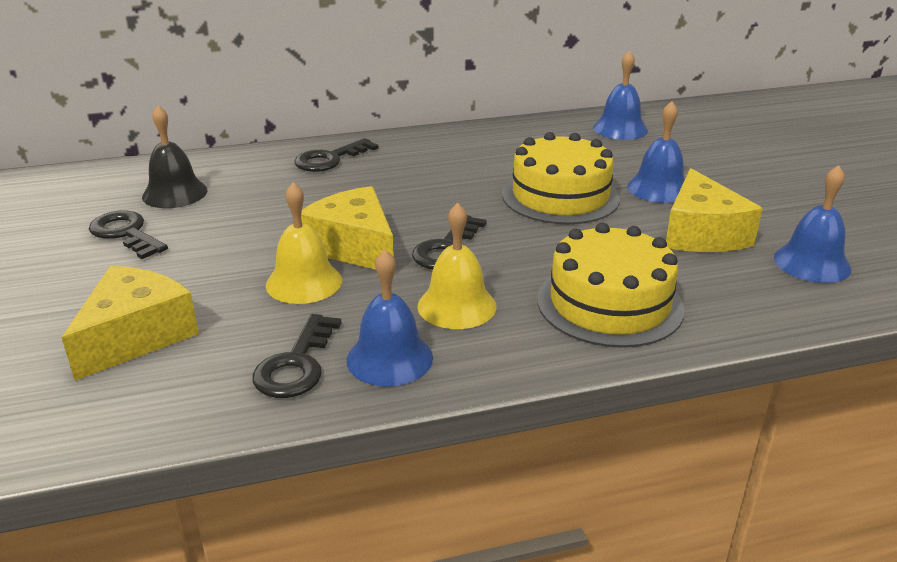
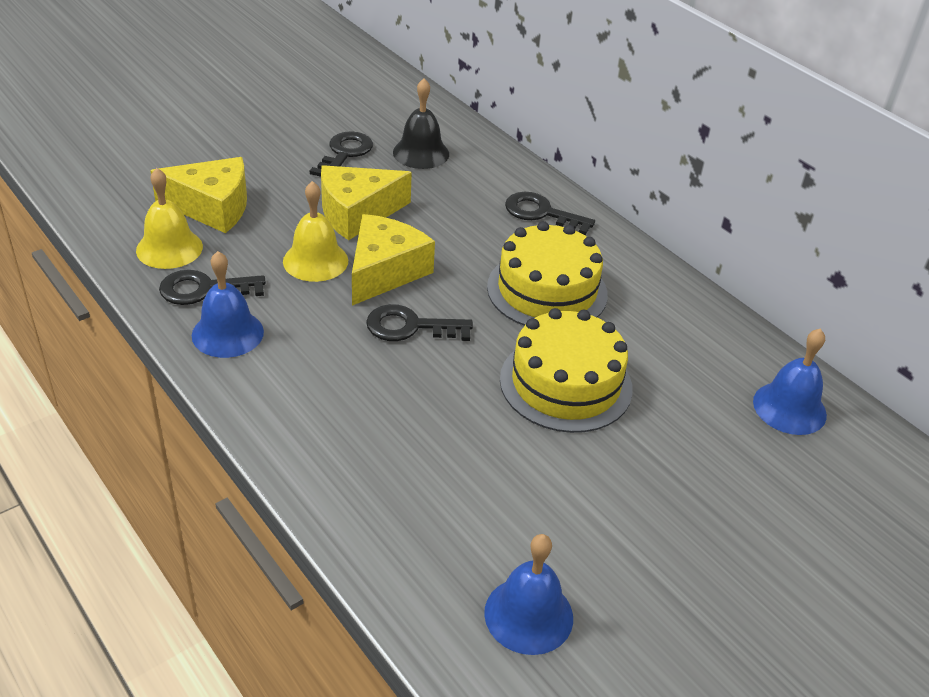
camera: 65 degrees right, 10 degrees up
(457, 306) = (317, 353): yellow bell -> yellow bell (169, 248)
(609, 303) = (363, 451): yellow cake -> yellow cake (547, 290)
(658, 188) = (638, 462): blue bell -> none
(701, 233) = (545, 509): yellow cheese -> yellow cheese (357, 213)

